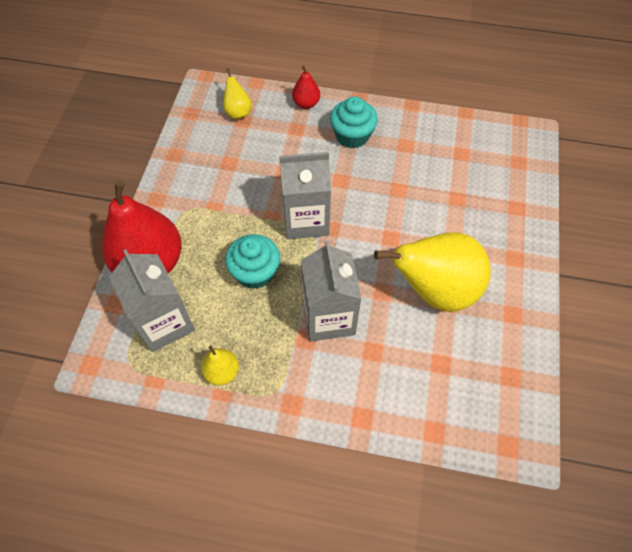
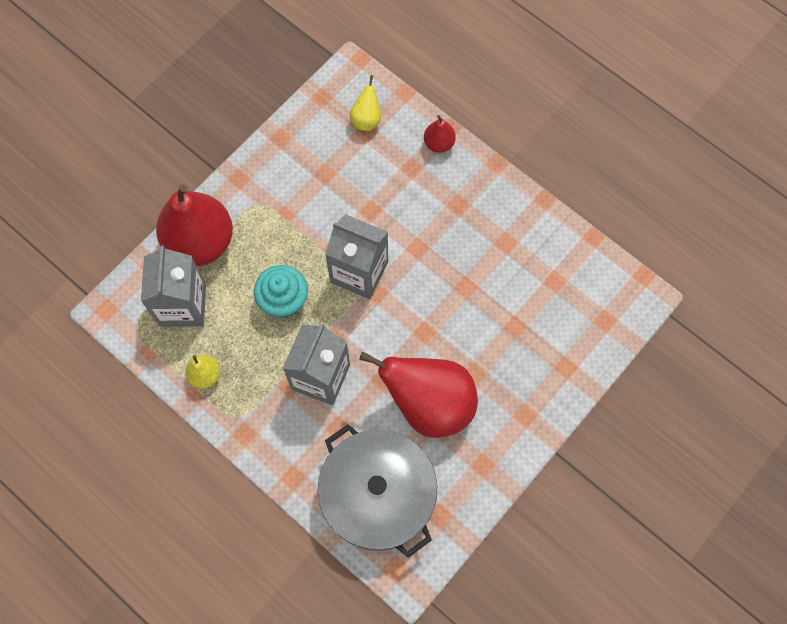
camera: 30 degrees right, 10 degrees up
(352, 136) = (460, 204): turquoise cupcake -> none
(434, 290) = (429, 404): yellow pear -> red pear
(447, 389) = (378, 495): none -> grey pot

